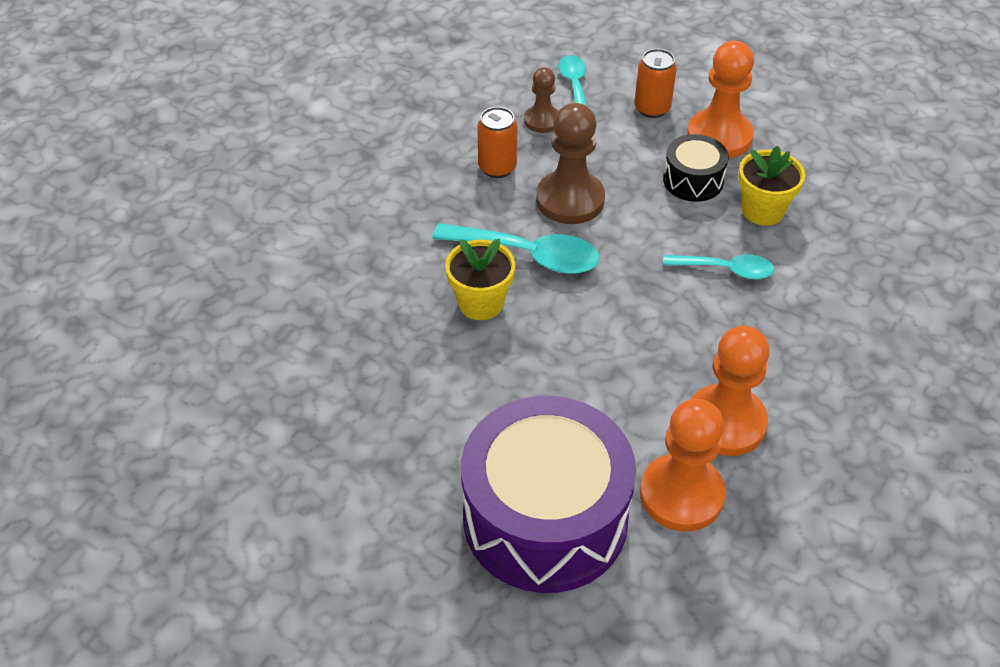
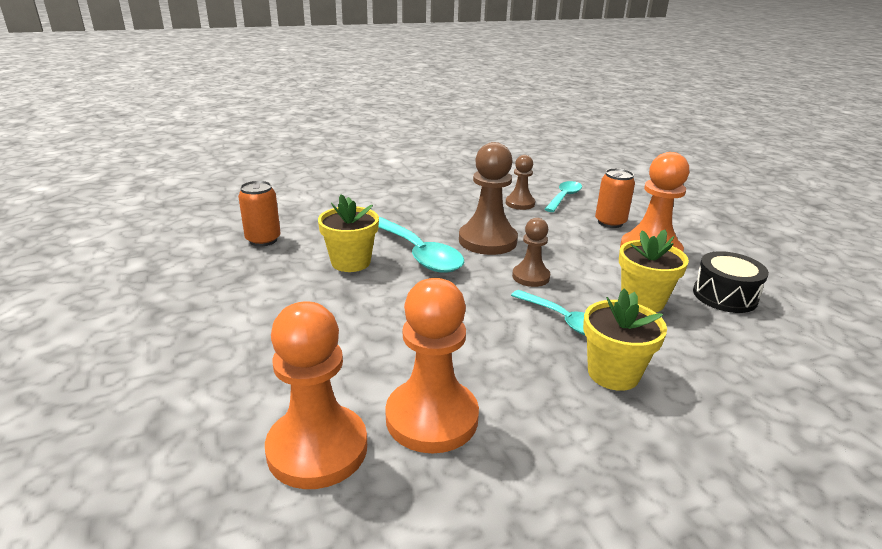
camera: 35 degrees right, 20 degrees down
(497, 167) = (459, 211): orange can -> orange can (263, 240)
(545, 518) = (192, 398): purple drum -> none
(654, 230) = (530, 277): none -> brown pawn
(693, 180) = (598, 264): black drum -> black drum (724, 296)
(803, 306) = (613, 373): none -> yellow flower pot

